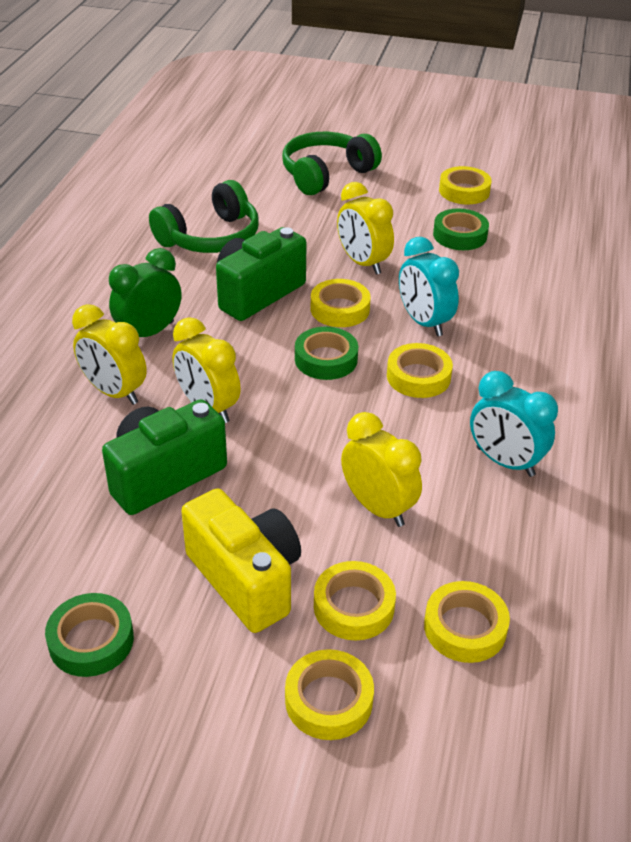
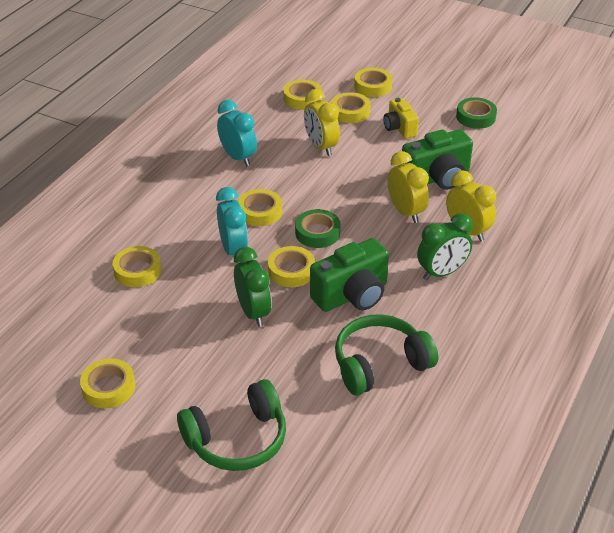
camera: 165 degrees left, 0 degrees up
(246, 579) = (399, 128): yellow camera -> yellow camera, size x0.61
(363, 263) = (253, 312): yellow clock -> green clock
(460, 235) = (151, 330): green tape -> none
(521, 285) = (137, 271): none -> yellow tape

